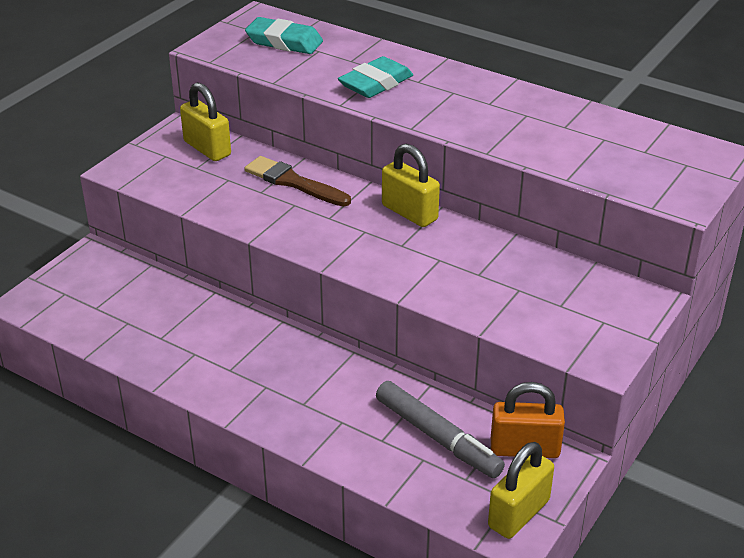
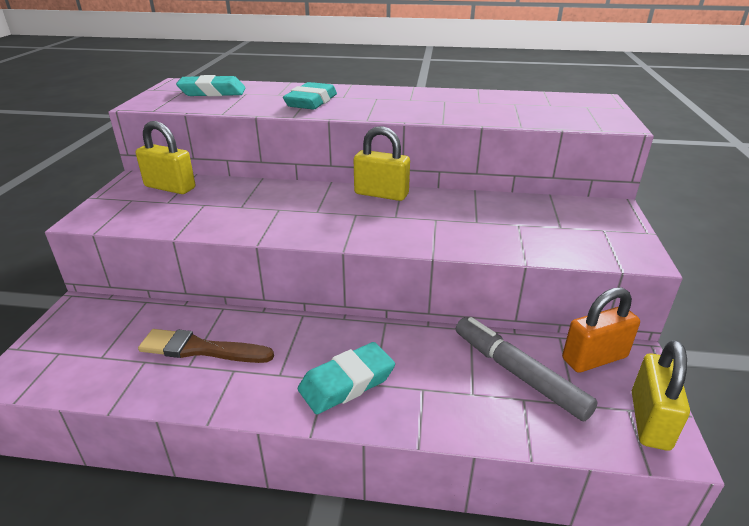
camera: 25 degrees left, 5 degrees down
(281, 395) = (347, 383): none -> turquoise eraser
(293, 182) = (266, 194): brown brush -> brown brush (200, 349)
(437, 437) = (518, 373): grey marker -> grey marker turned 150 degrees counterclockwise

